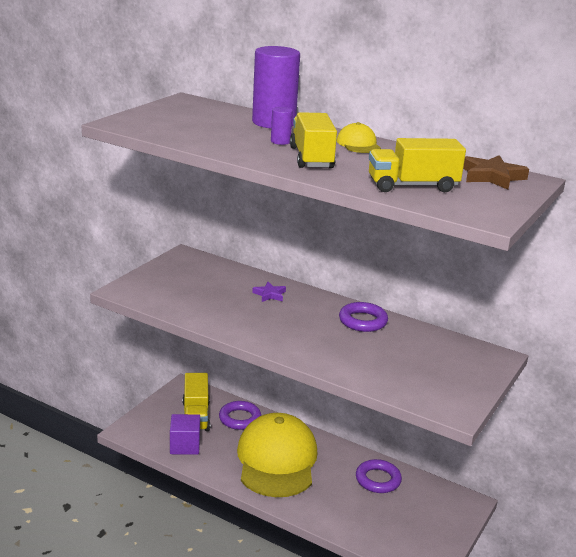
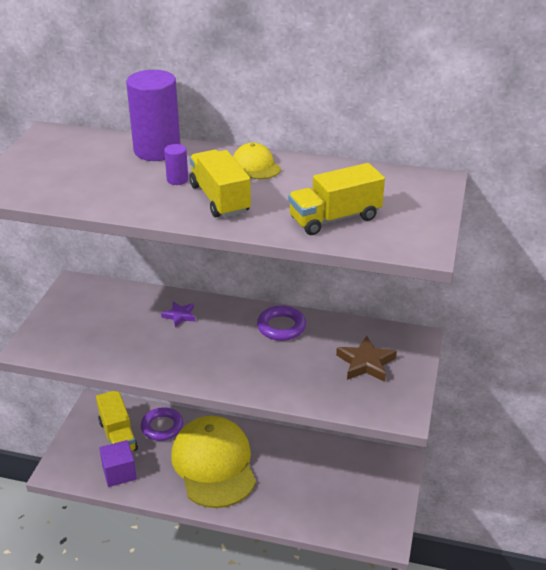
camera: 15 degrees left, 10 degrees up
(378, 480) = (314, 460): purple ring -> none
(492, 177) = (401, 185): brown star -> brown star (366, 363)

